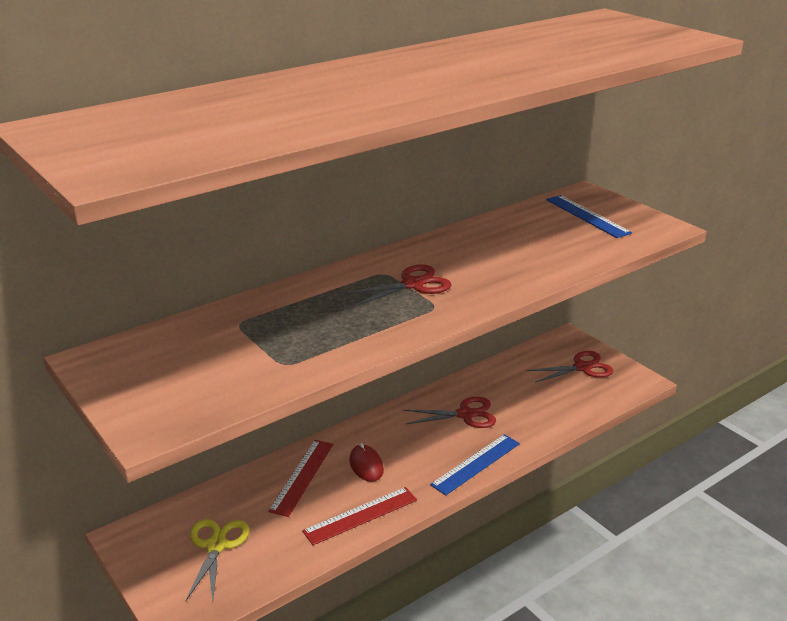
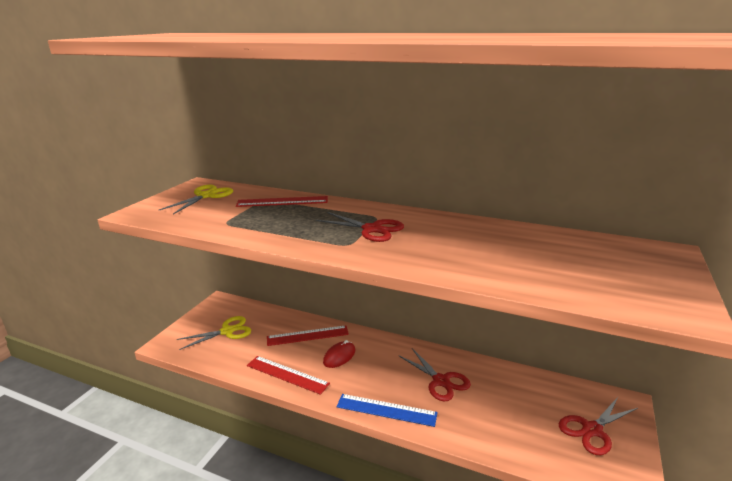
camera: 60 degrees right, 5 degrees down
(157, 362) = (206, 196): none -> yellow scissors
(262, 313) = (282, 201): none -> red ruler
(582, 367) = (592, 430): red scissors -> red scissors turned 105 degrees clockwise
(587, 216) = (618, 264): blue ruler -> none

